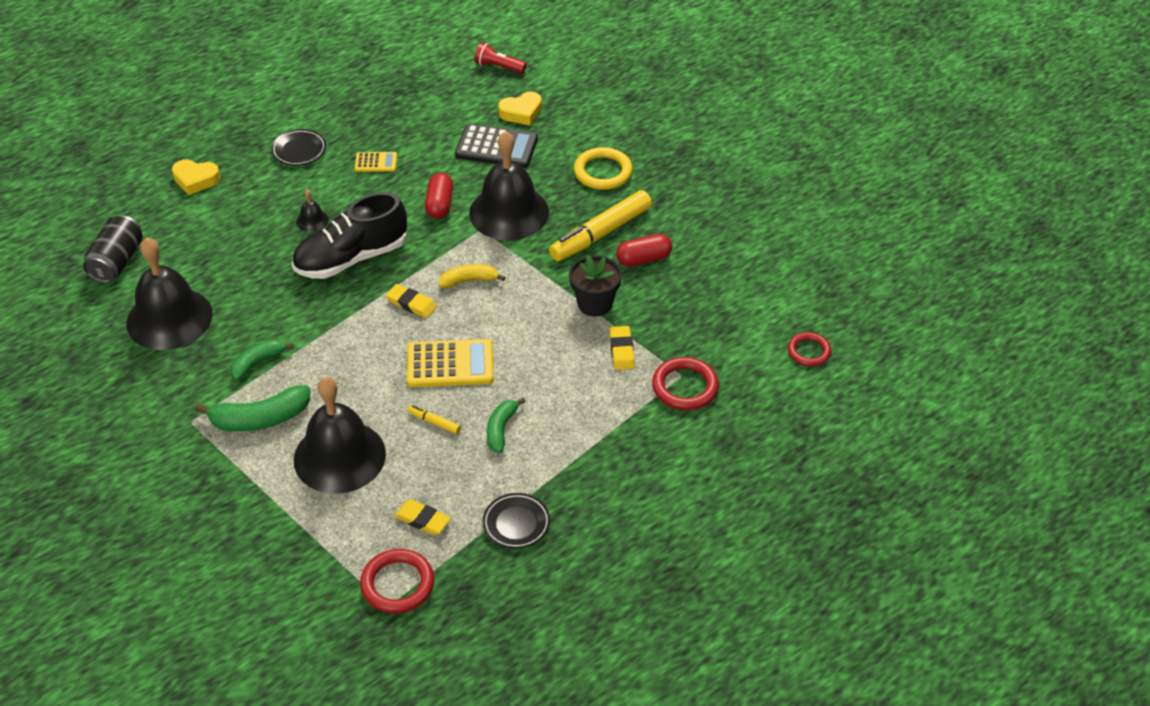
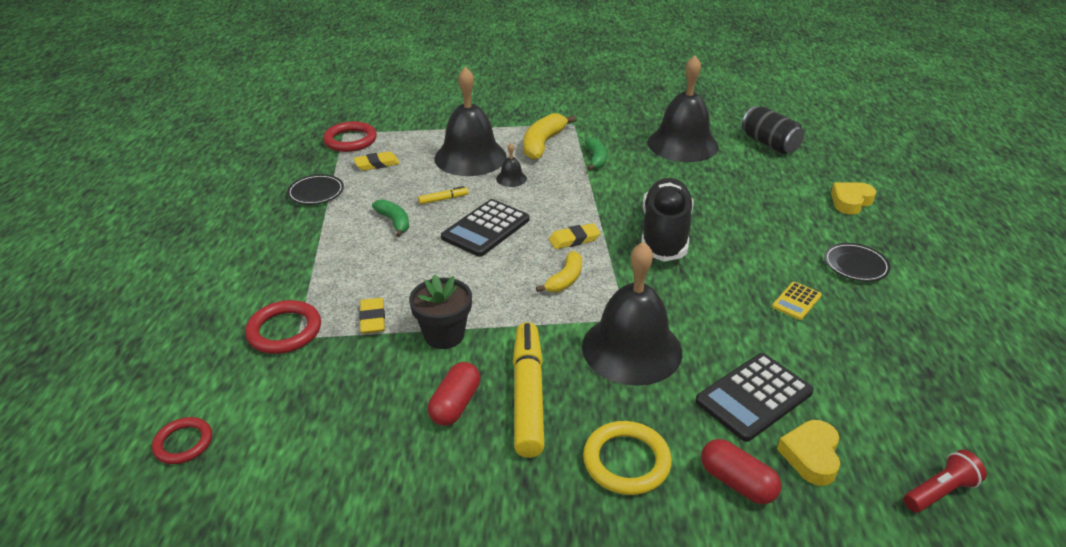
camera: 130 degrees right, 10 degrees down
(260, 419) = (542, 144): green banana -> yellow banana
(312, 221) = (736, 234): black bell -> black bell (511, 178)
(439, 204) = (690, 311): red capsule -> red capsule (737, 482)
(450, 364) = (486, 228): yellow calculator -> black calculator
(622, 350) = (372, 319): yellow eraser -> yellow eraser turned 45 degrees clockwise

